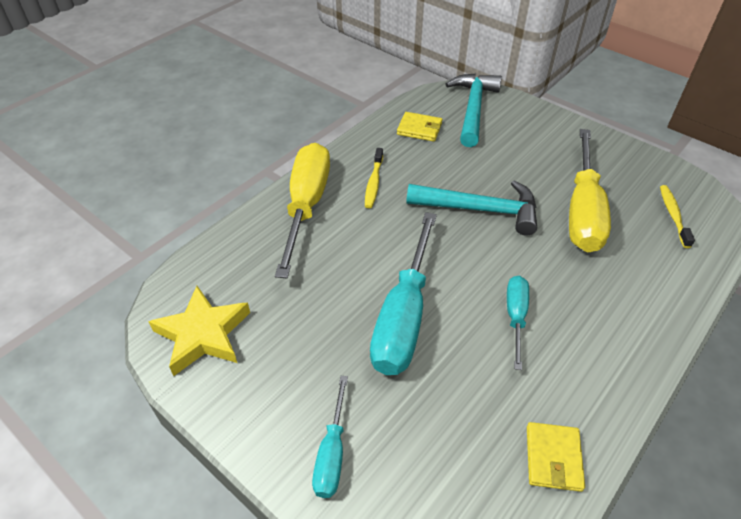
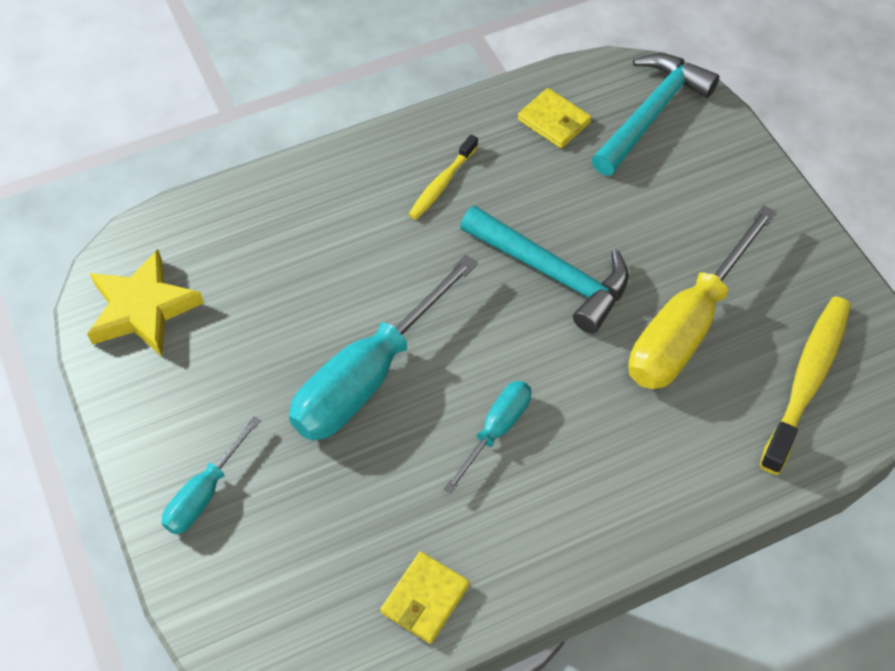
camera: 25 degrees right, 10 degrees up
(306, 205) = (340, 186): yellow screwdriver -> none
(673, 215) = (807, 380): yellow toothbrush -> yellow toothbrush, size x1.75

